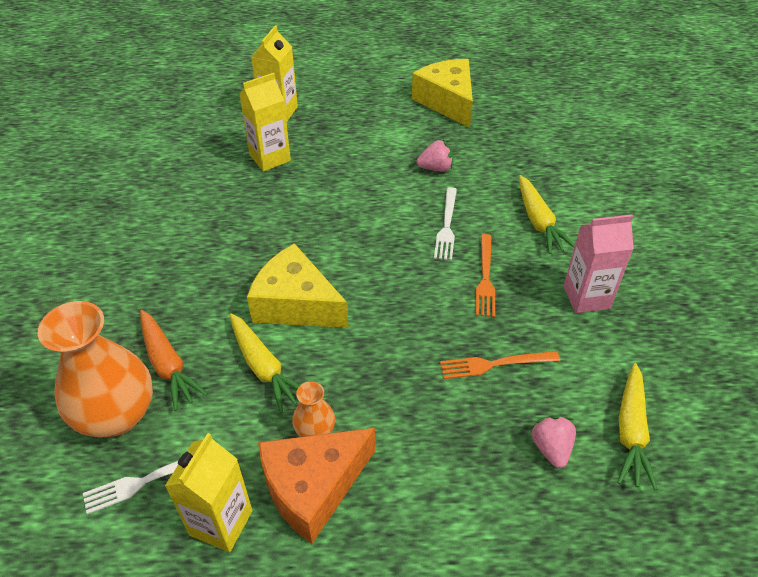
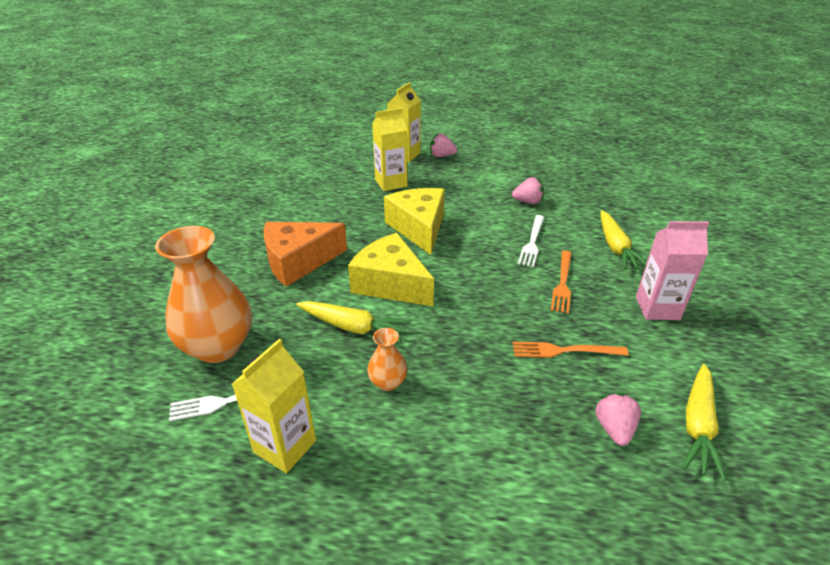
camera: 10 degrees right, 10 degrees down
(168, 364) = (272, 315): orange carrot -> none
(264, 367) = (353, 327): yellow carrot -> yellow carrot turned 45 degrees counterclockwise
(313, 487) = (376, 429): orange cheese -> orange cheese (298, 261)
(324, 108) = (441, 156): none -> pink strawberry
(447, 101) = (543, 159): yellow cheese -> yellow cheese (418, 228)

